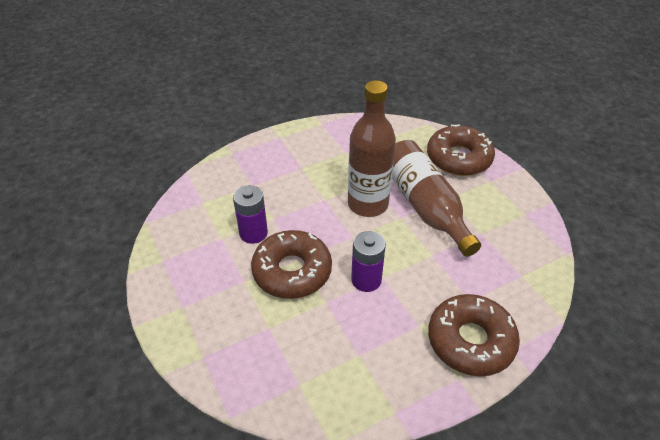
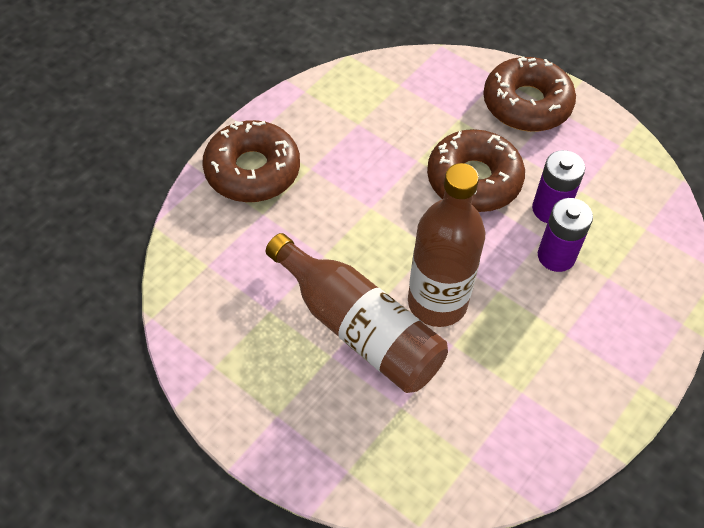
camera: 155 degrees right, 10 degrees up
(366, 280) = (387, 197): purple battery -> purple battery (556, 256)
(458, 158) = (339, 448): brown donut -> brown donut (526, 104)

